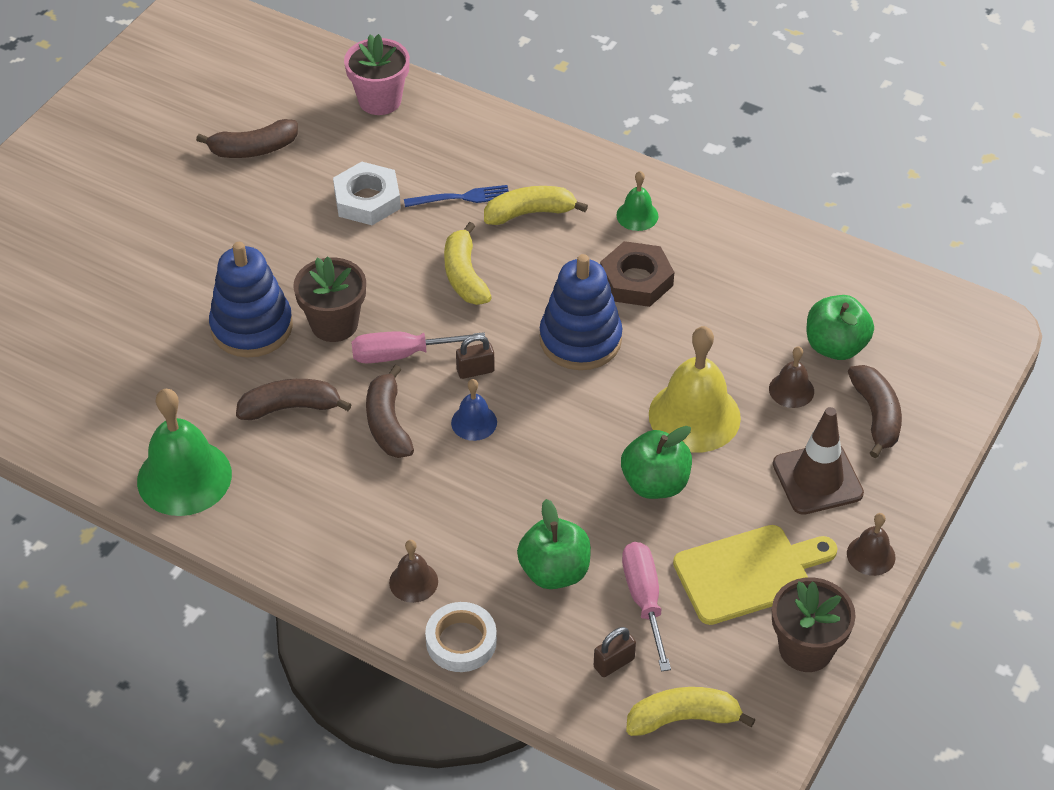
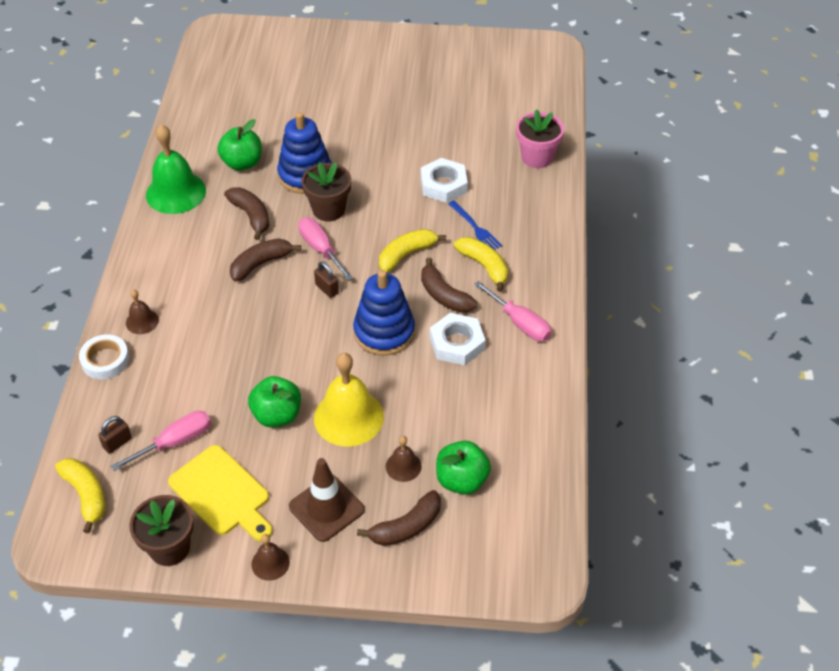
camera: 65 degrees right, 0 degrees up
(253, 149) = (452, 119): brown banana -> brown banana (444, 295)
(474, 422) = (283, 304): blue bell -> none
(554, 571) = (179, 387): green apple -> green apple (242, 163)
(614, 663) = (117, 443): brown padlock -> brown padlock turned 75 degrees counterclockwise
(636, 280) = (457, 343): brown nut -> white nut
(637, 215) = (520, 323): green bell -> pink screwdriver

